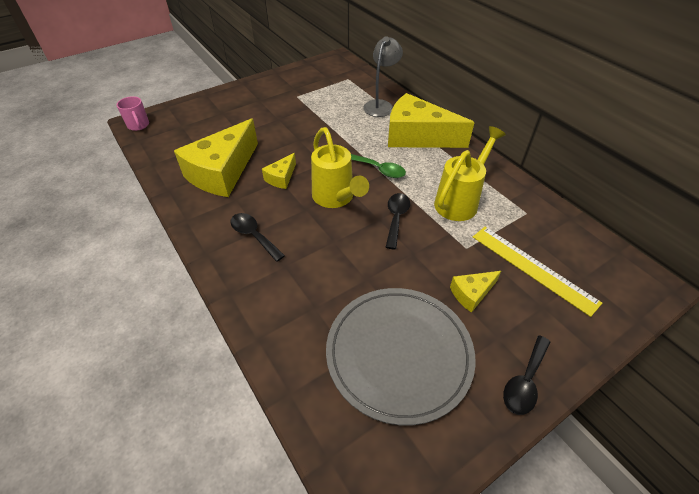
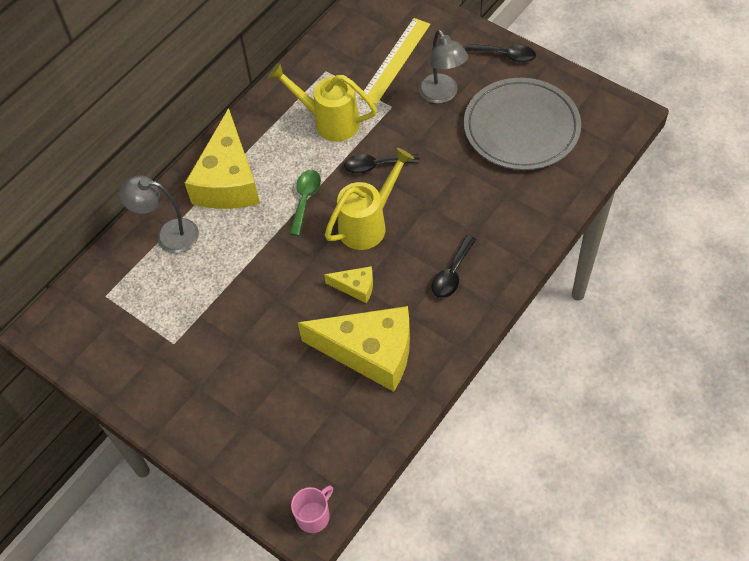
camera: 105 degrees left, 10 degrees up
(471, 293) = (442, 95): yellow cheese -> grey lamp

